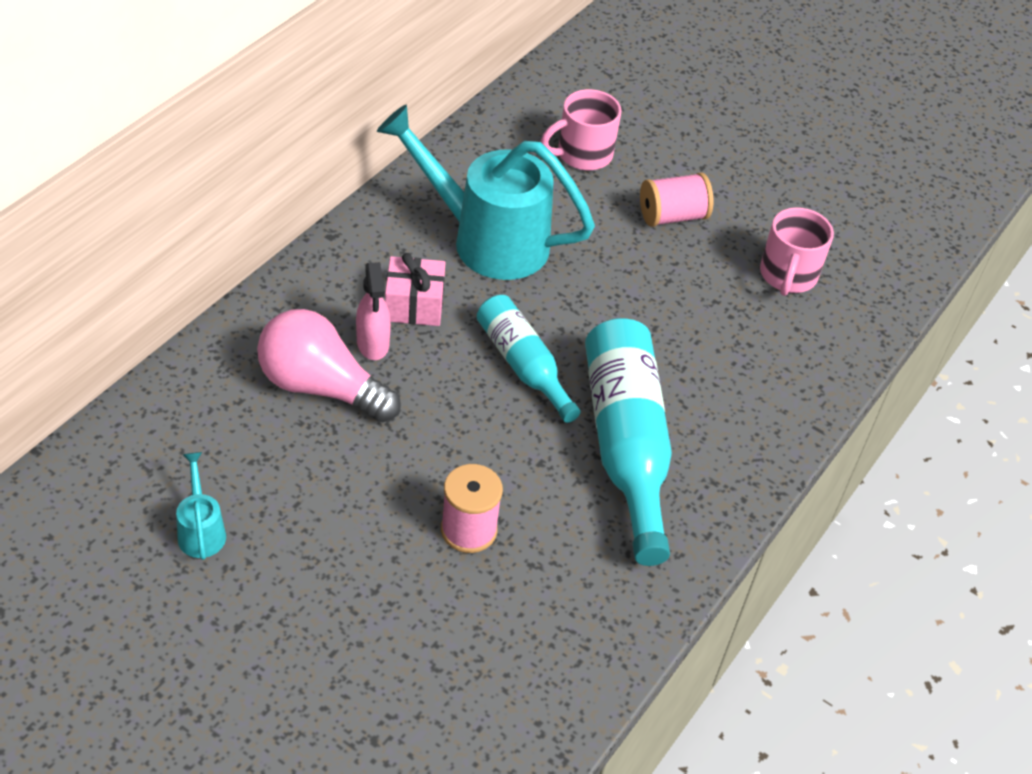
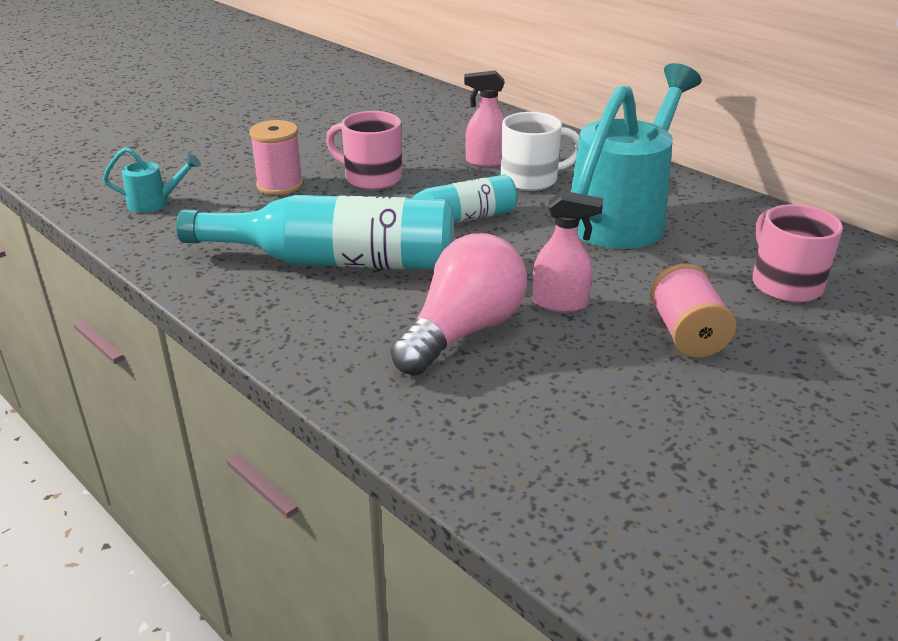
camera: 105 degrees right, 15 degrees down
(201, 530) = (326, 106): turquoise watering can -> turquoise watering can (154, 203)
(321, 387) = (443, 142): pink light bulb -> pink light bulb (463, 331)
(414, 305) = (531, 179): pink gift -> white mug
(651, 285) = (560, 303): none -> pink spray bottle
(787, 276) = (583, 415): pink mug -> pink mug (371, 178)

